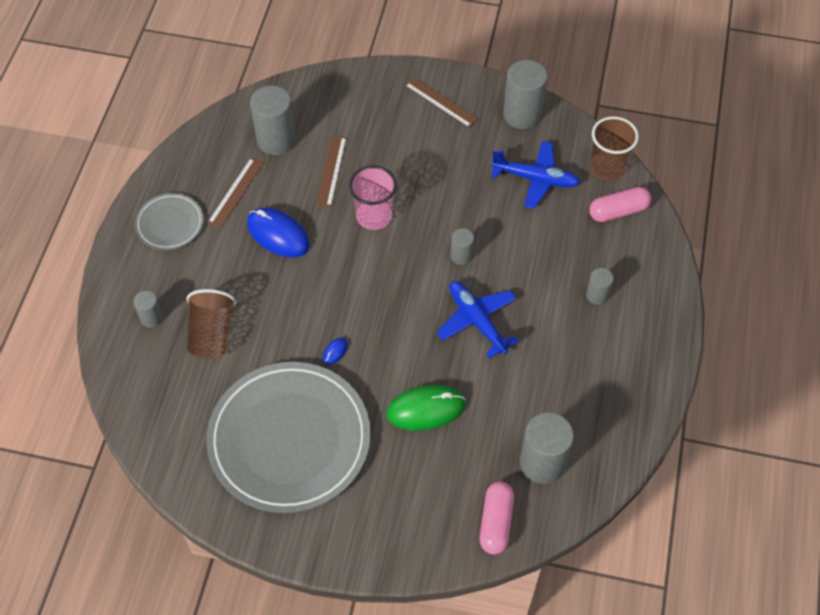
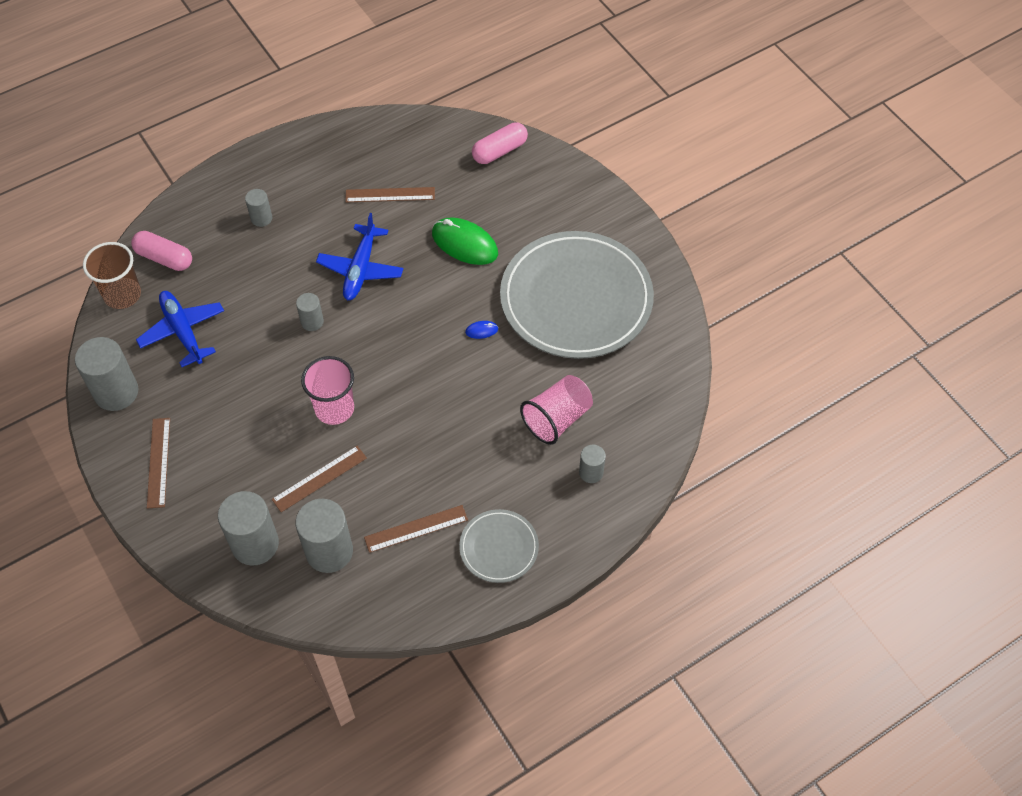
camera: 135 degrees left, 0 degrees up
(212, 334) = (557, 419): brown cup -> pink cup
(278, 234) = (423, 458): blue mouse -> none
(532, 399) = (390, 195): none -> brown ruler
(542, 463) = (431, 157): grey cylinder -> grey cylinder (255, 544)

